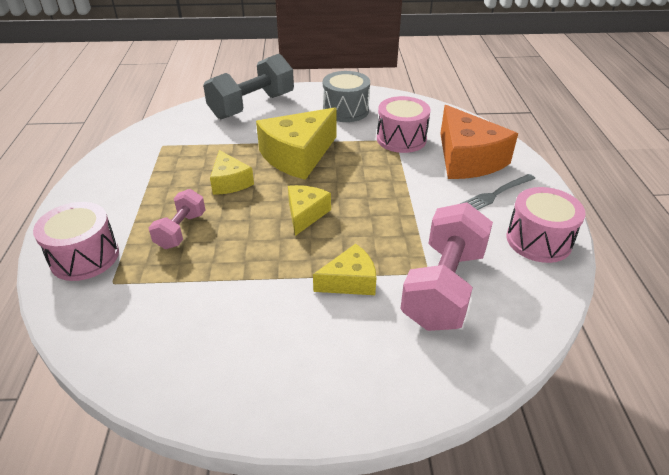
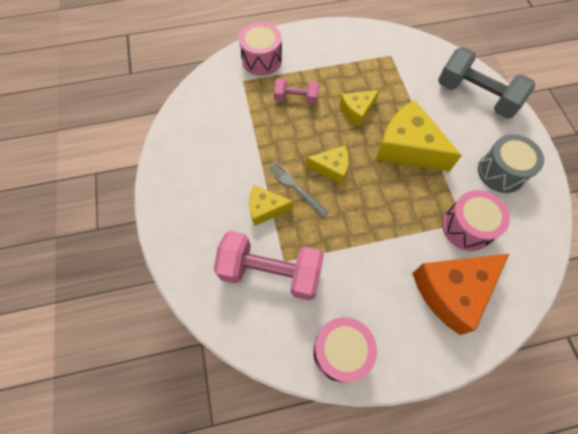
camera: 80 degrees right, 25 degrees up
(350, 281) = (266, 209): yellow cheese -> yellow cheese turned 120 degrees clockwise
(496, 194) = (401, 317): grey fork -> grey fork (295, 187)

